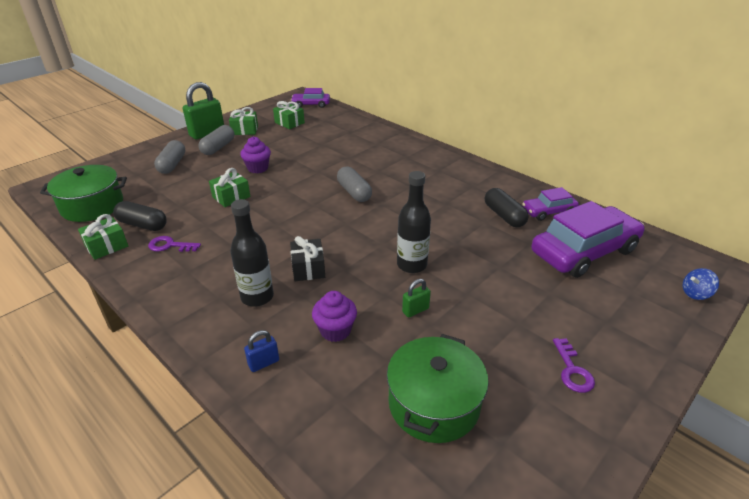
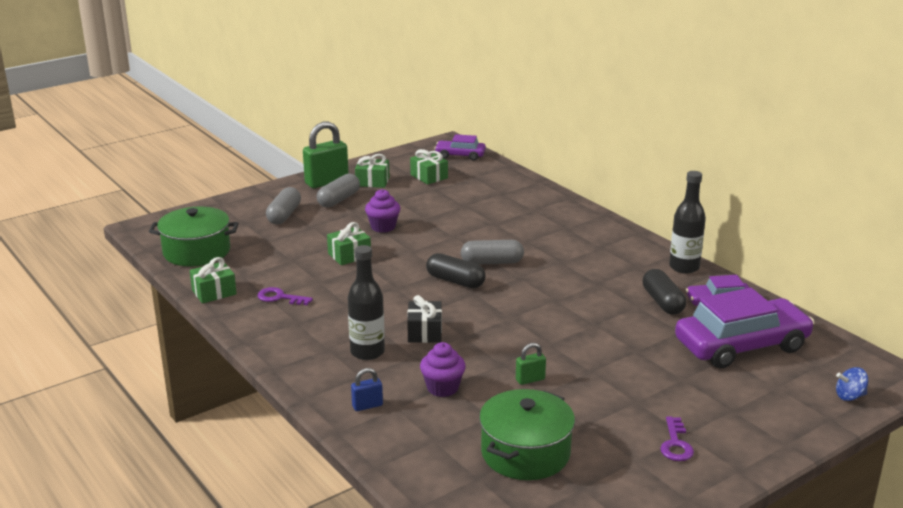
camera: 10 degrees right, 10 degrees down
(142, 225) = (251, 275): black capsule -> black capsule (455, 281)
(354, 192) = (492, 262): grey capsule -> grey capsule turned 75 degrees counterclockwise
(412, 265) = (538, 339): black bottle -> black bottle (684, 267)

